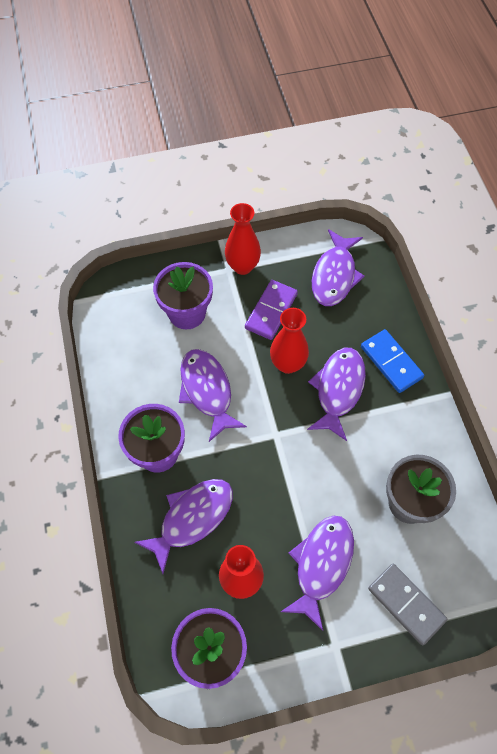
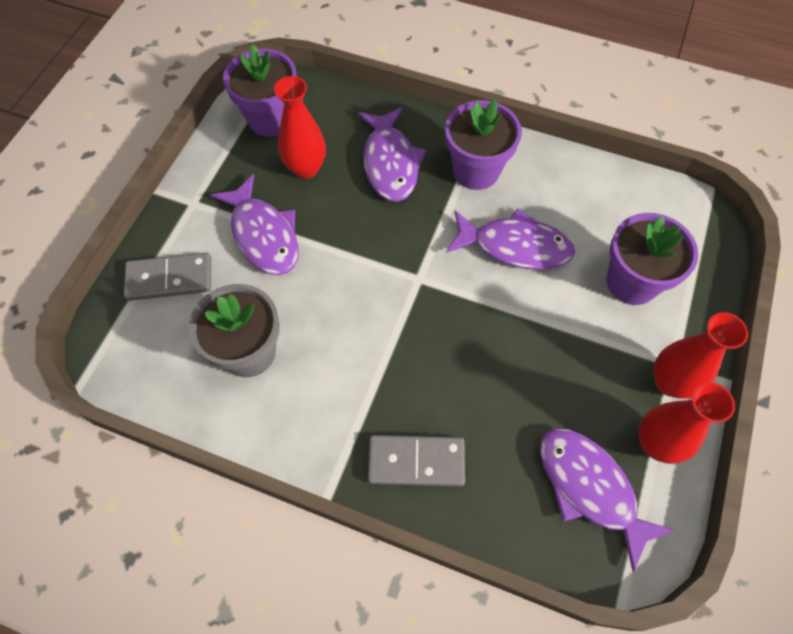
camera: 125 degrees right, 0 degrees up
(271, 311) = (579, 372): purple domino -> none
(288, 364) = (494, 343): red vase -> red vase (656, 443)
(338, 389) = (424, 374): purple fish -> none
(391, 362) = (416, 462): blue domino -> grey domino

